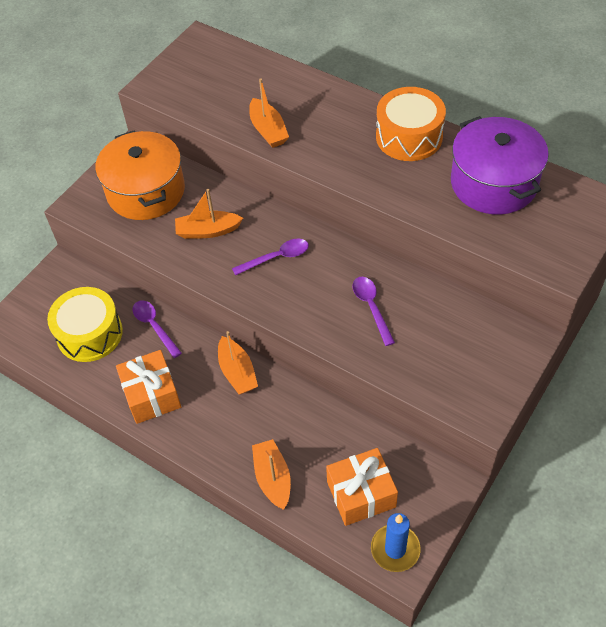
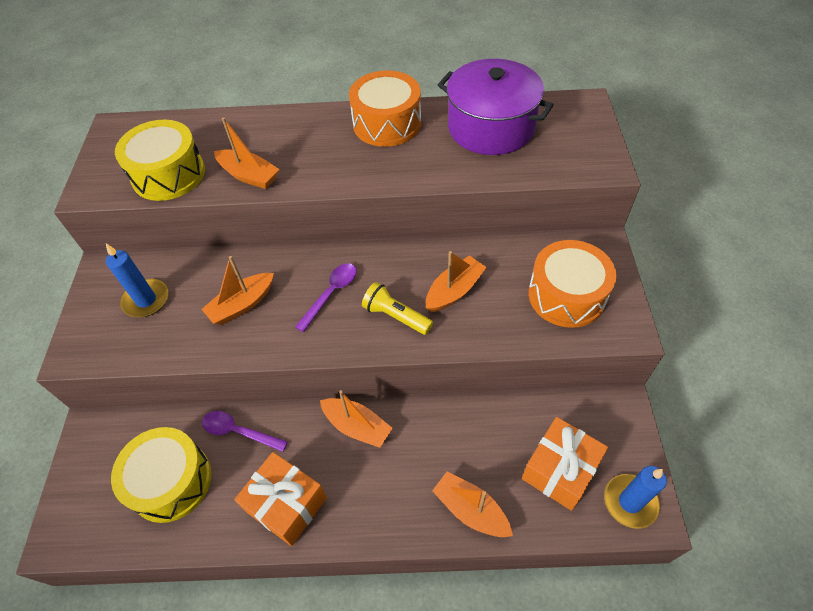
camera: 35 degrees left, 0 degrees up
(146, 191) = (146, 300): orange pot -> blue candle
(212, 100) = (168, 174): none -> yellow drum
(310, 301) = (396, 316): none -> yellow flashlight
(371, 307) = (454, 291): purple spoon -> orange boat
(459, 361) = (566, 295): none -> orange drum

